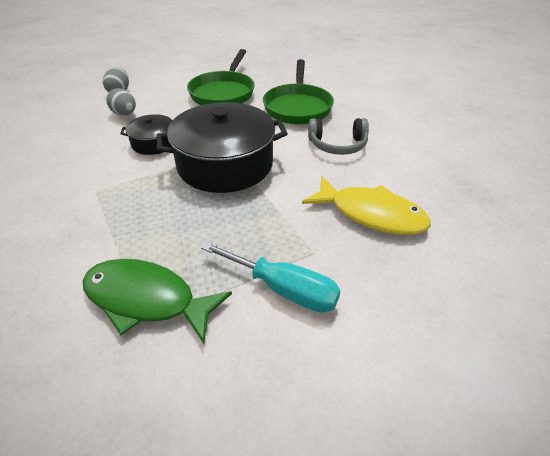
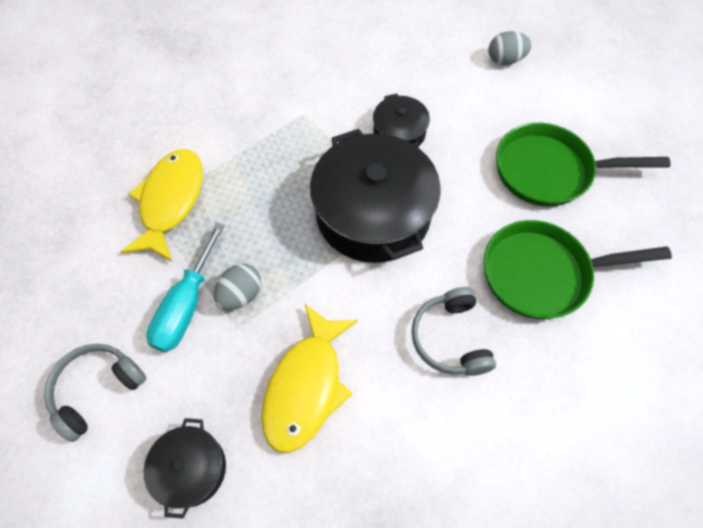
camera: 80 degrees right, 20 degrees up
(124, 114) = (453, 84): grey egg -> grey egg (241, 295)
(146, 300) = (170, 201): green fish -> yellow fish
(374, 374) = (97, 390): none -> grey headphones
(448, 291) = (191, 469): none -> black pot

